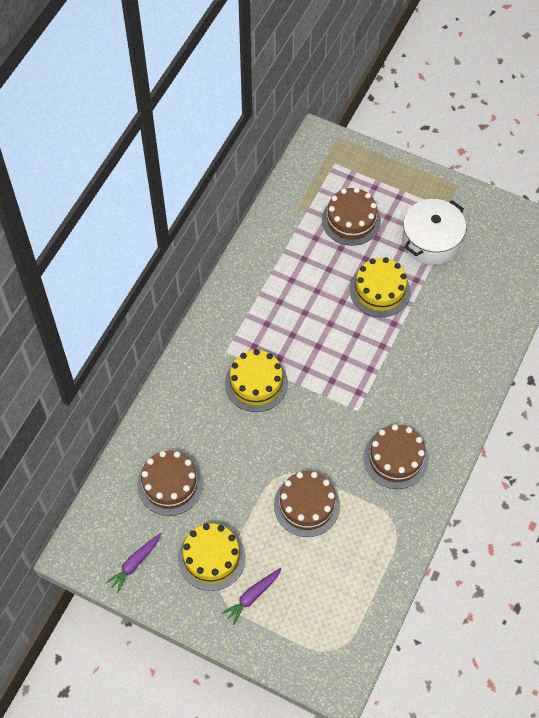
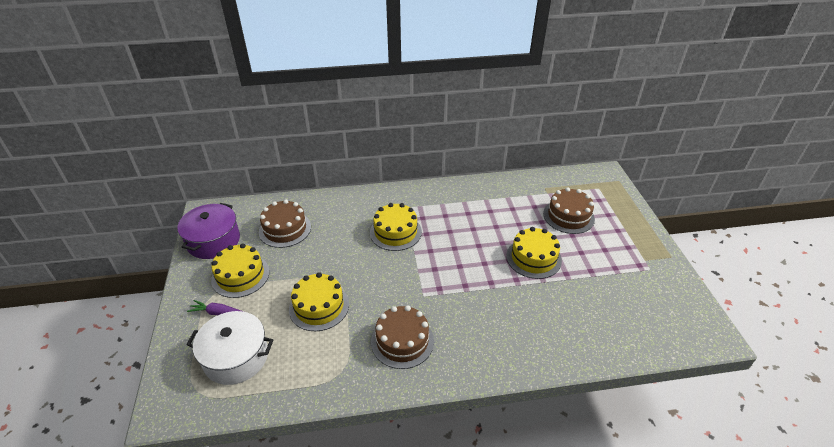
camera: 55 degrees right, 20 degrees down
(135, 563) = (213, 241): purple carrot -> purple pot
(306, 505) = (319, 306): brown cake -> yellow cake
(431, 241) = (607, 265): white pot -> white pot (236, 357)

